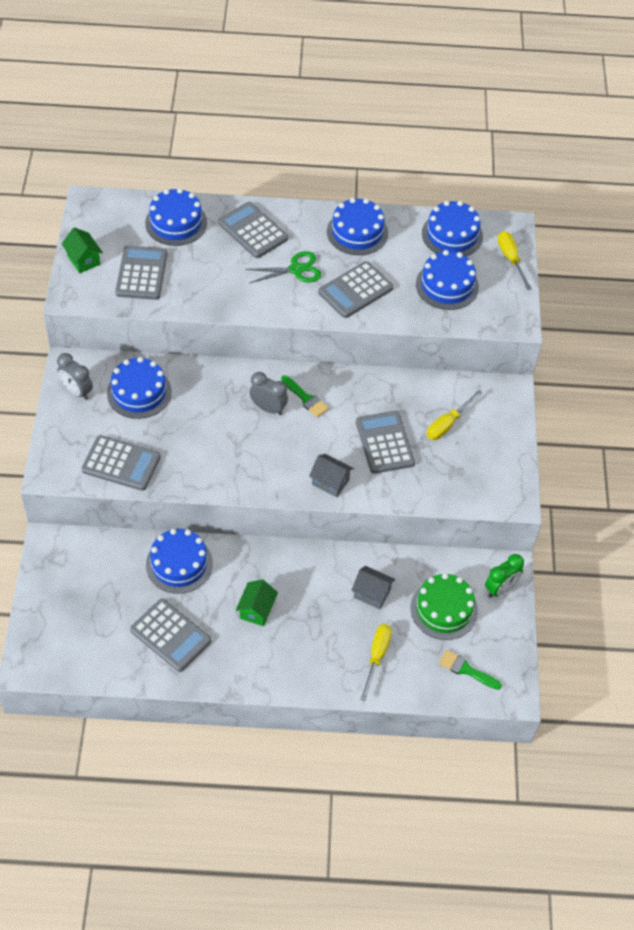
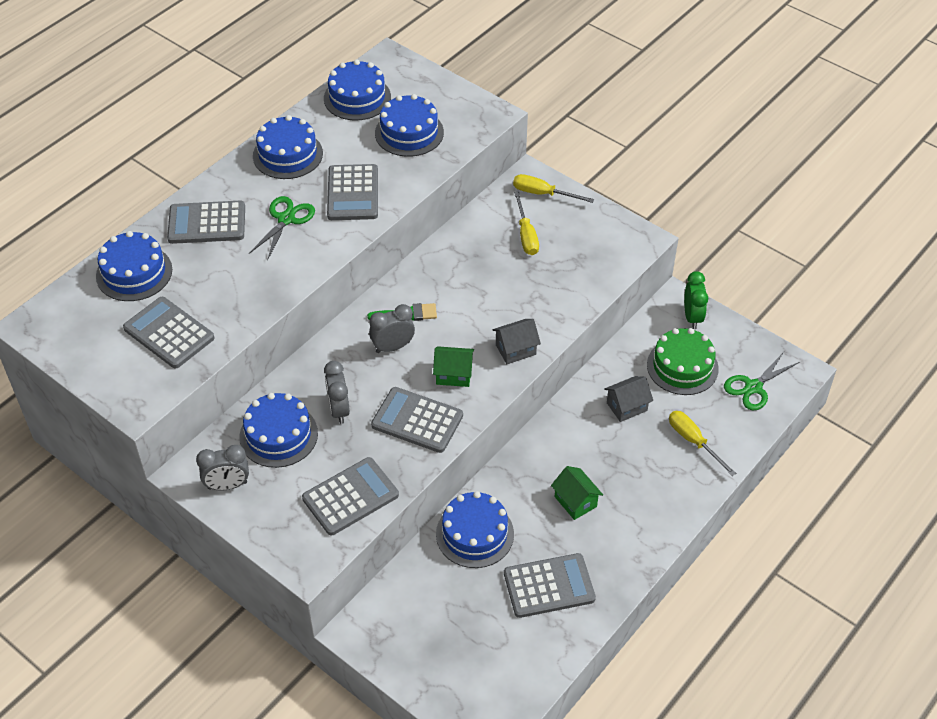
camera: 50 degrees left, 5 degrees down
(83, 260) = (101, 369): green house -> green house (454, 375)
(187, 412) = (339, 410): none -> grey clock
(384, 443) = (507, 288): grey calculator -> grey calculator (417, 421)
(466, 670) = (753, 387): green brush -> green scissors
(511, 259) = (422, 78): yellow screwdriver -> yellow screwdriver (543, 194)

